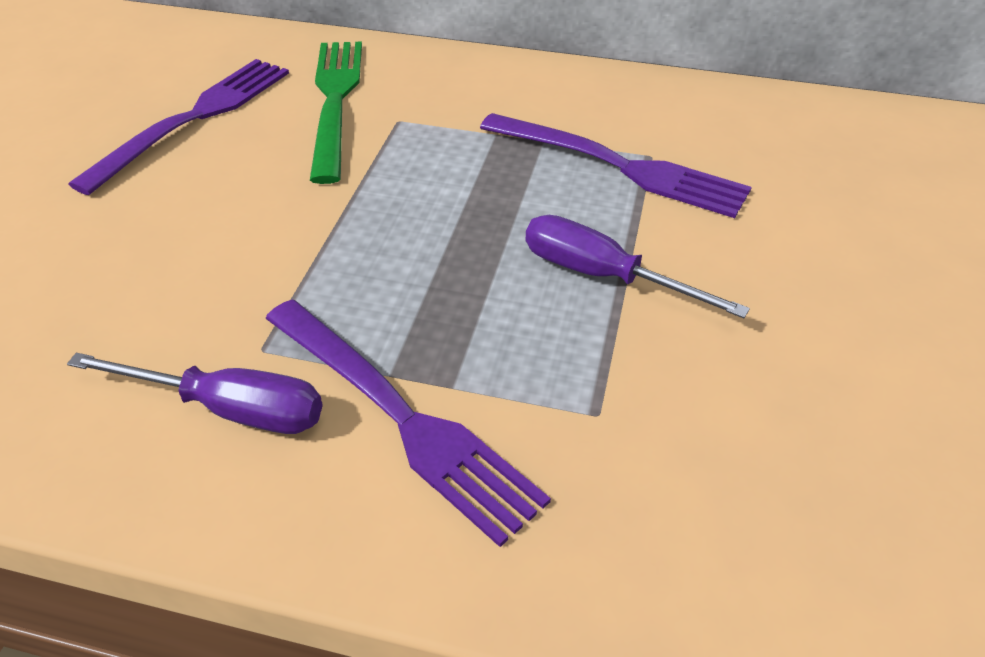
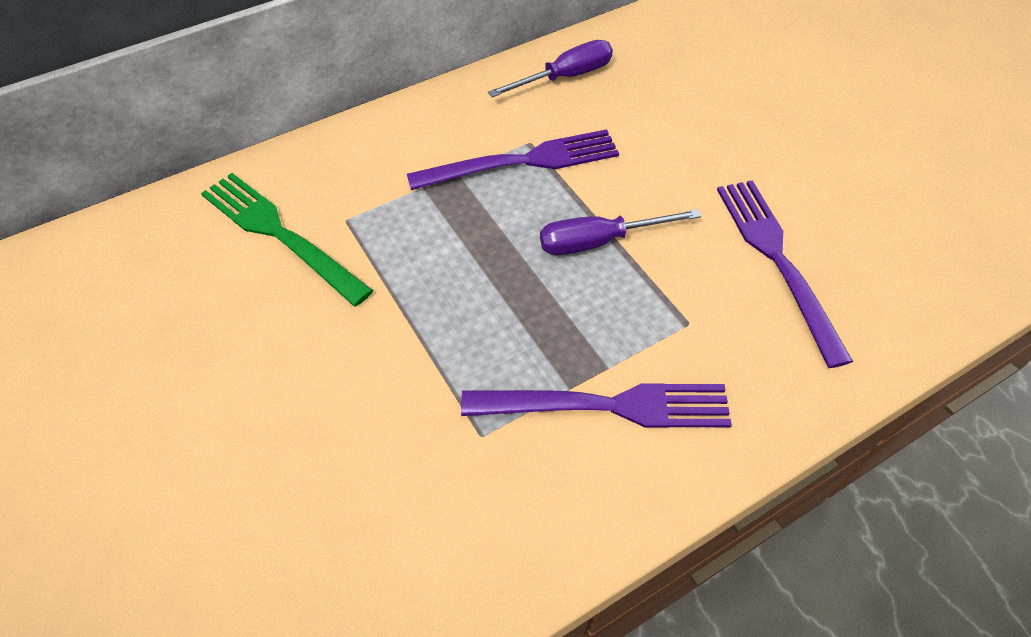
camera: 45 degrees left, 10 degrees up
(195, 118) = (190, 320): purple fork -> purple fork (776, 259)
(229, 409) = (514, 483): purple screwdriver -> purple screwdriver (565, 77)

